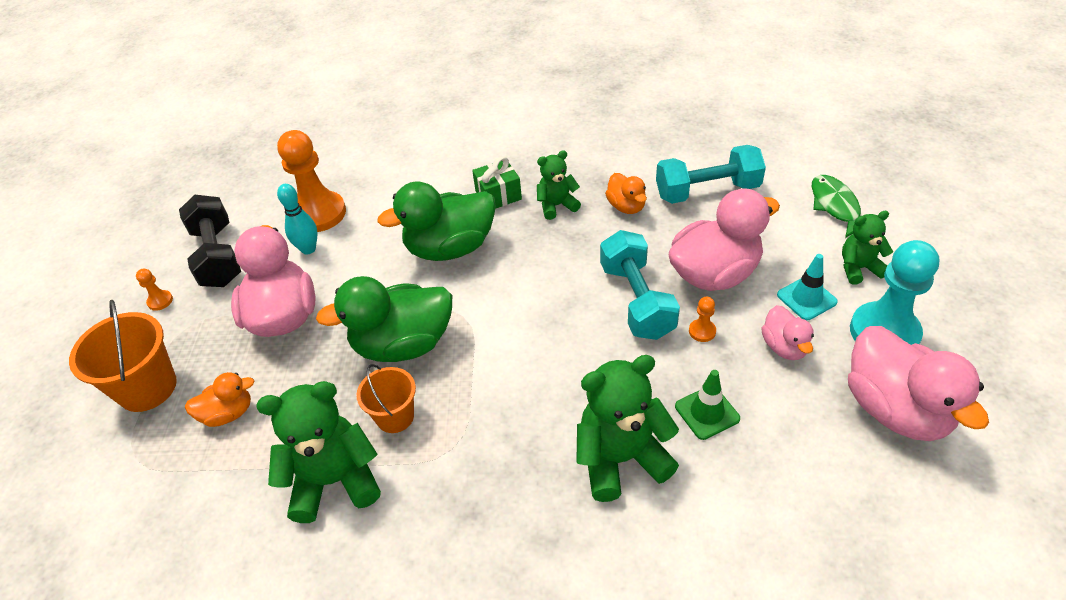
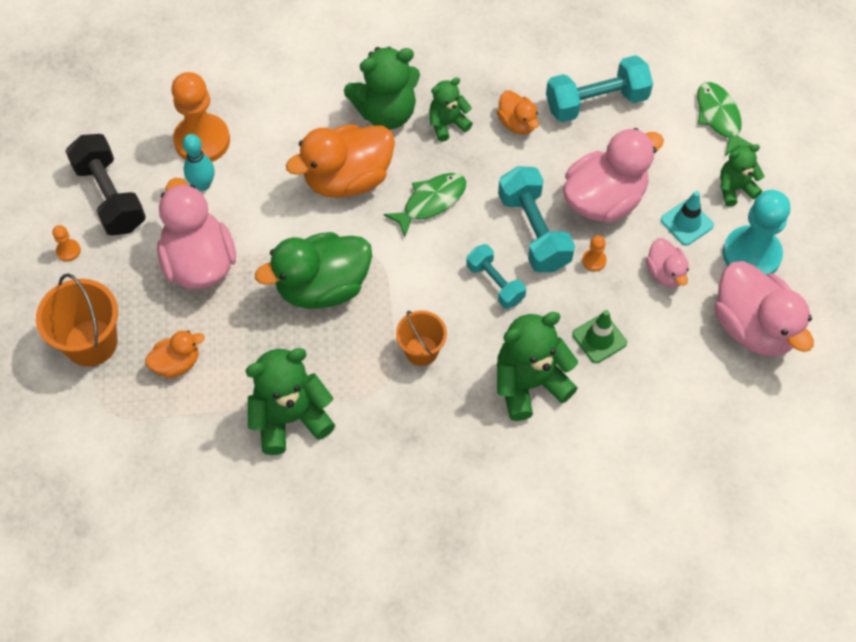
camera: 10 degrees left, 15 degrees up
(395, 416) = (330, 357): orange bucket -> orange bucket (421, 350)
(450, 248) = (347, 179): green duck -> orange duck
(498, 195) = (386, 112): green gift -> green teddy bear
(531, 271) = (431, 202): none -> green fish
(590, 349) = (495, 283): none -> turquoise dumbbell

